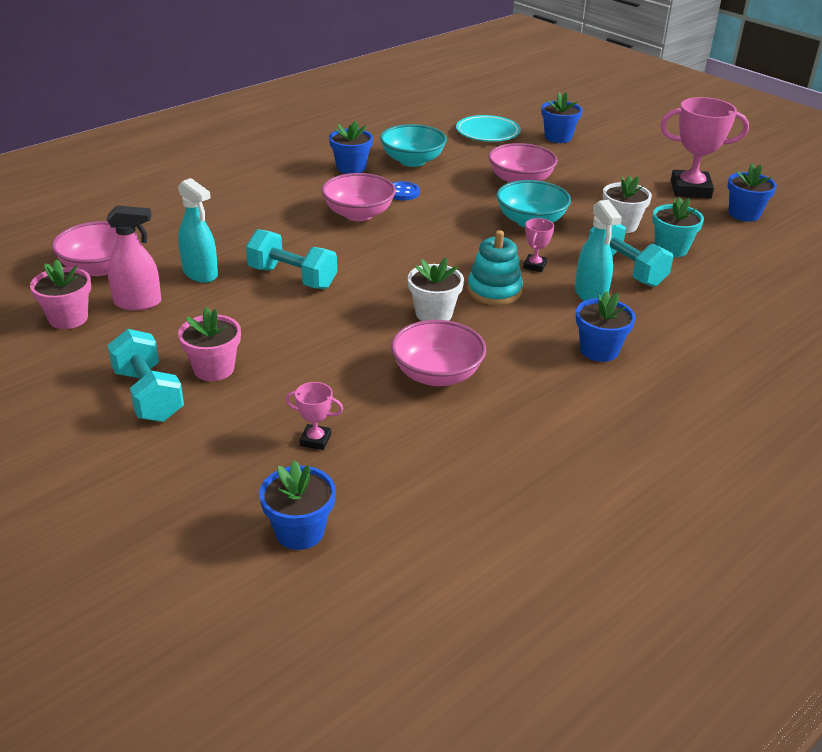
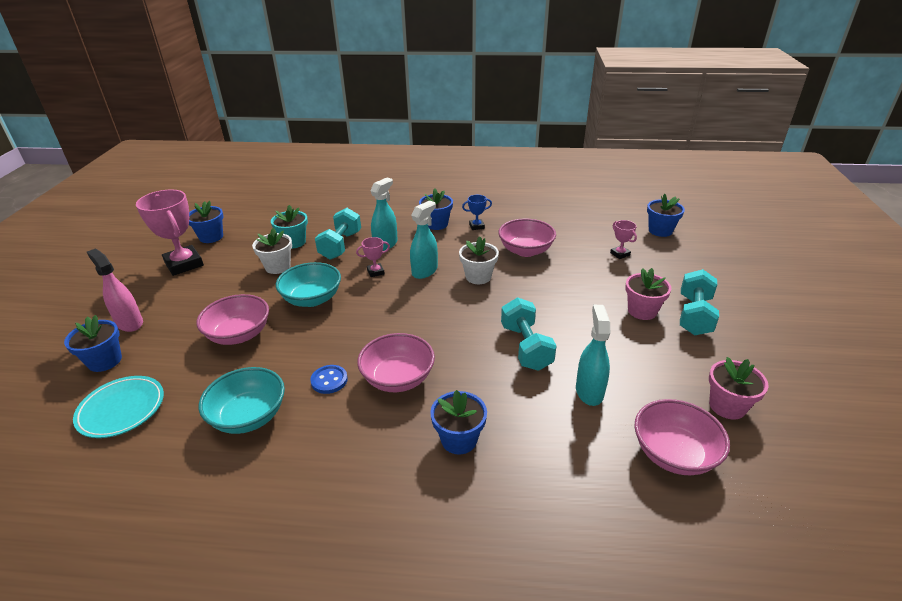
camera: 130 degrees left, 0 degrees up
(138, 303) = (660, 390): pink spray bottle -> pink spray bottle (129, 323)
(351, 168) = (308, 447): blue flower pot -> blue flower pot (459, 439)
(494, 291) = (425, 271): turquoise stacking toy -> turquoise spray bottle
(551, 376) = (476, 226): none -> blue trophy

